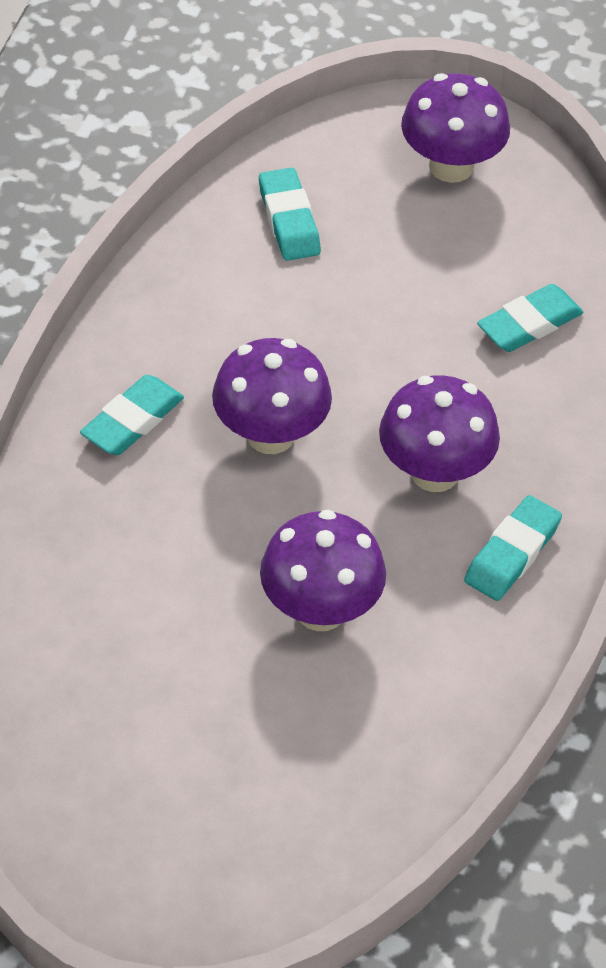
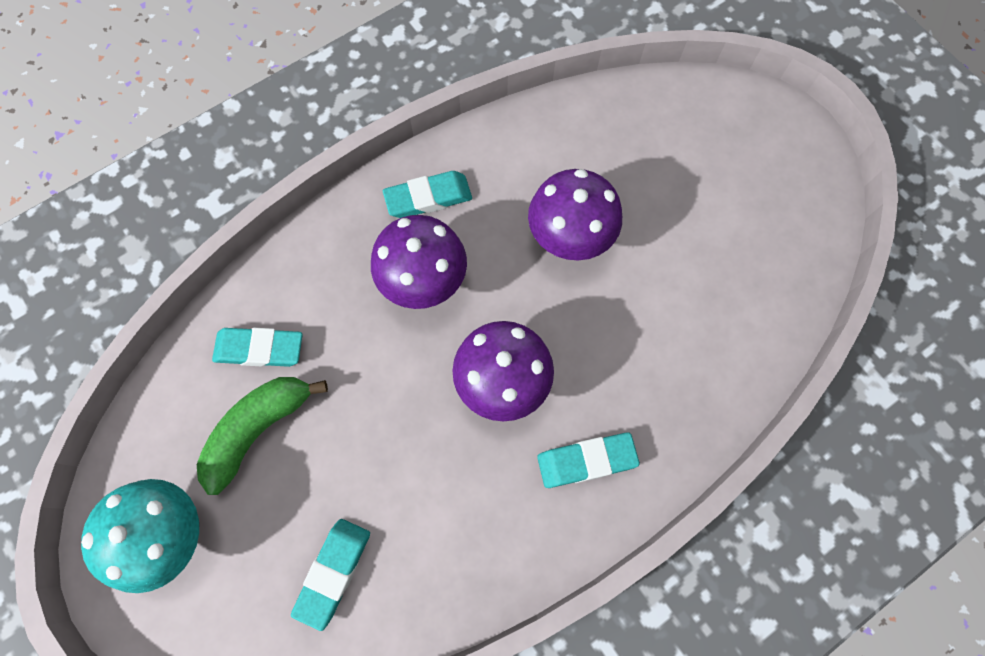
camera: 140 degrees left, 20 degrees up
(451, 166) = (170, 535): purple mushroom -> turquoise mushroom
(460, 269) = (259, 429): none -> green banana

